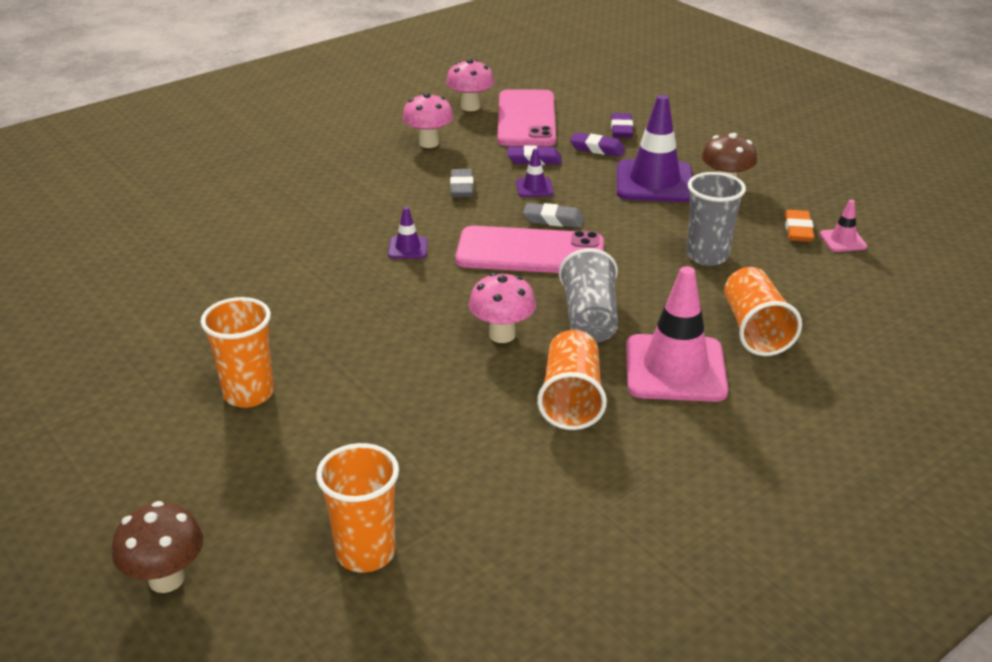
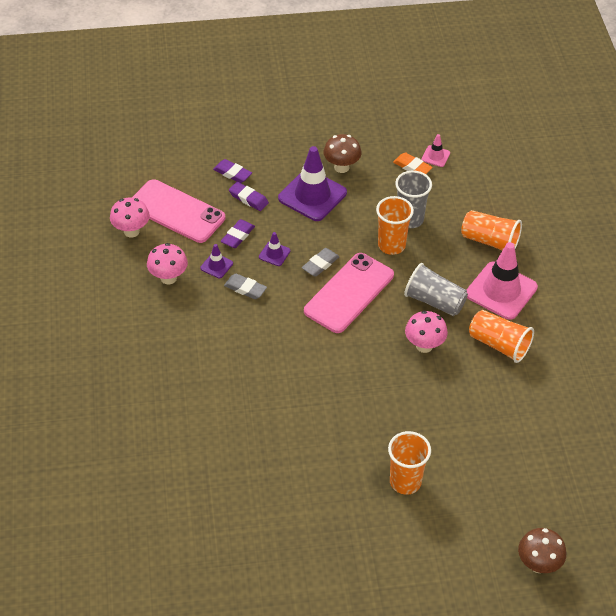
camera: 60 degrees left, 15 degrees up
(365, 553) = (564, 477): orange cup -> orange cup (391, 245)
(408, 248) = (301, 348): purple traffic cone -> purple traffic cone (216, 266)
(597, 149) = (248, 199): purple eraser -> purple eraser turned 75 degrees clockwise

